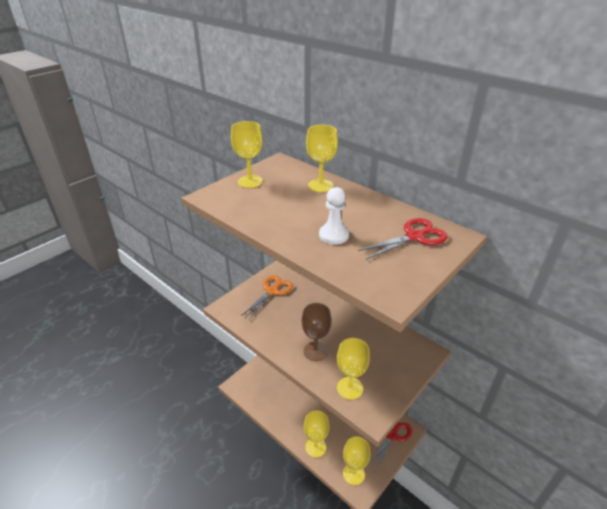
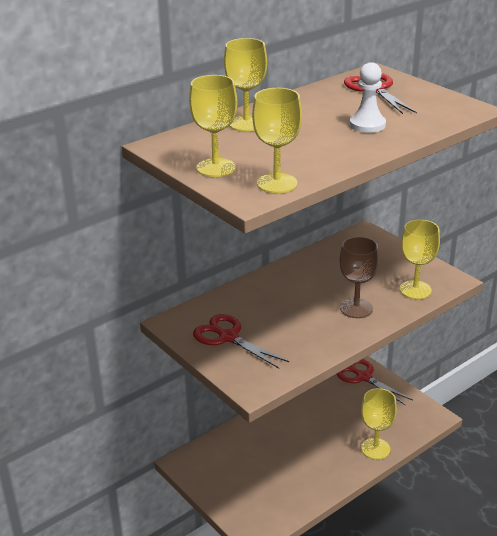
camera: 80 degrees left, 5 degrees down
(272, 291) = (228, 337): orange scissors -> red scissors
(353, 474) = (413, 419): yellow goblet -> yellow goblet (277, 183)

